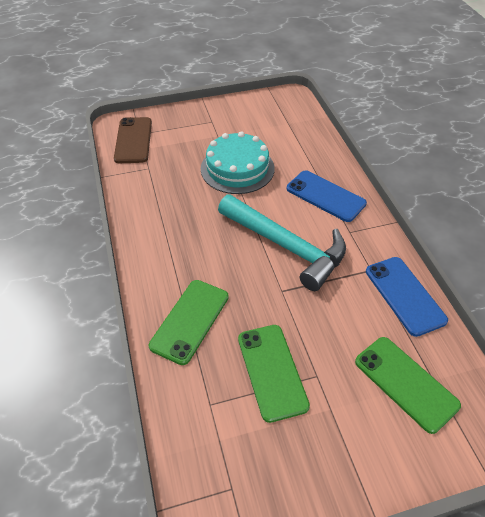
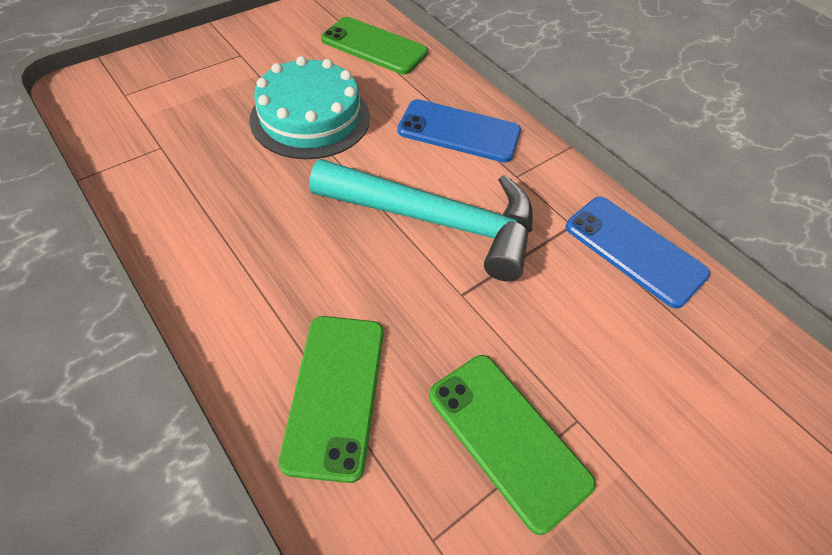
camera: 25 degrees left, 5 degrees up
(133, 140) = (117, 107): brown phone -> none
(406, 383) = (703, 386): green phone -> green phone (374, 46)

